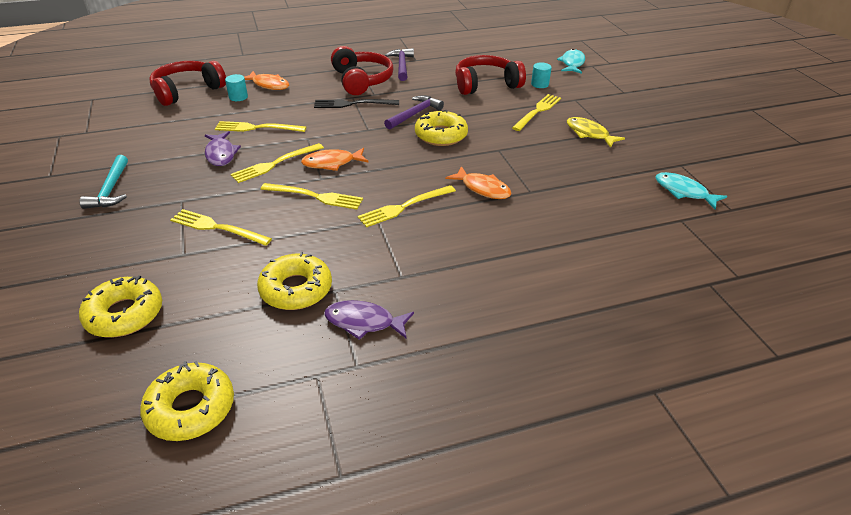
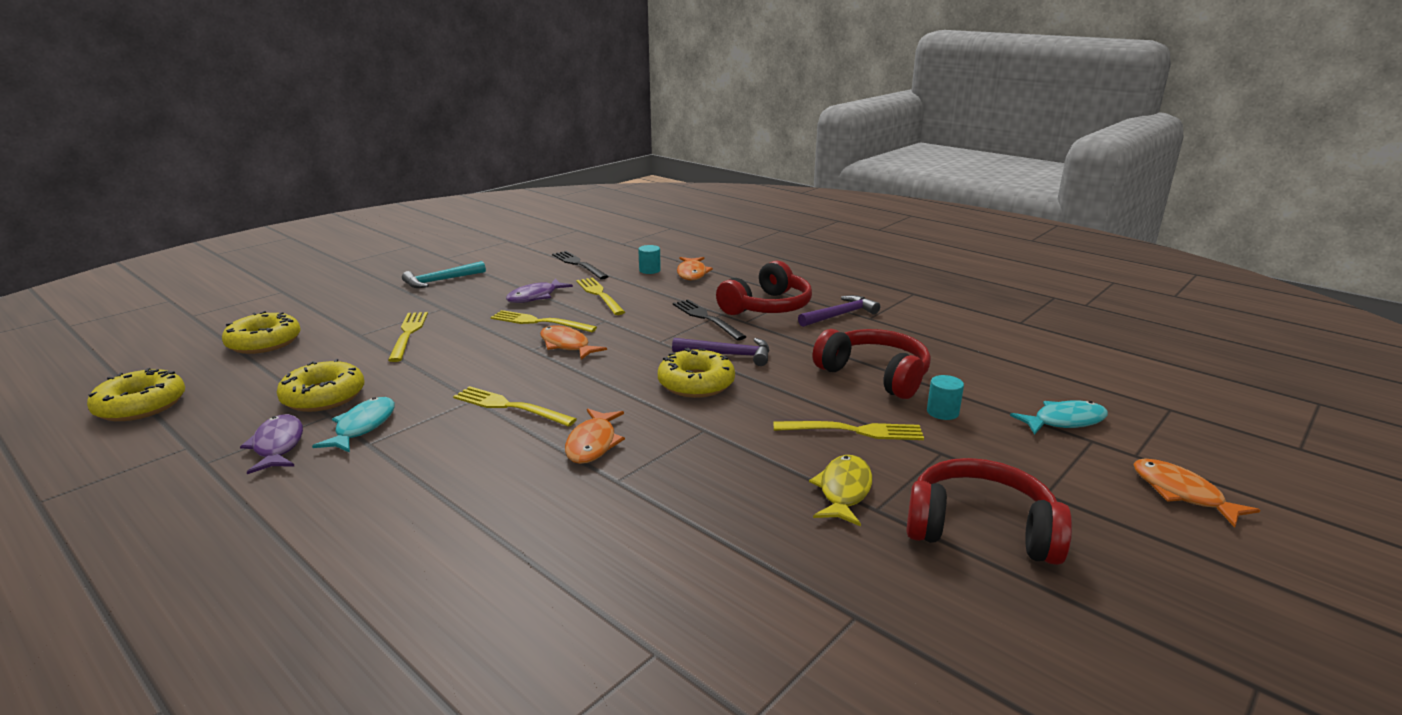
camera: 60 degrees right, 15 degrees down
(178, 120) = (578, 264): none -> black fork
(187, 91) = (634, 251): red headphones -> red headphones (980, 529)
(316, 196) = (494, 357): yellow fork -> none
(643, 68) = (1181, 493): none -> orange fish
(683, 192) = (757, 637): turquoise fish -> turquoise fish (363, 426)

